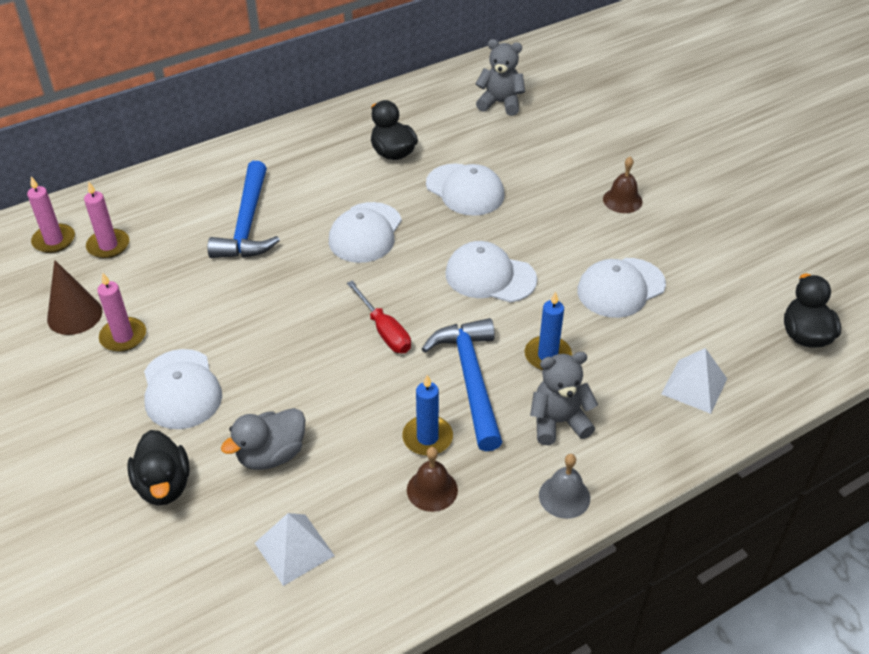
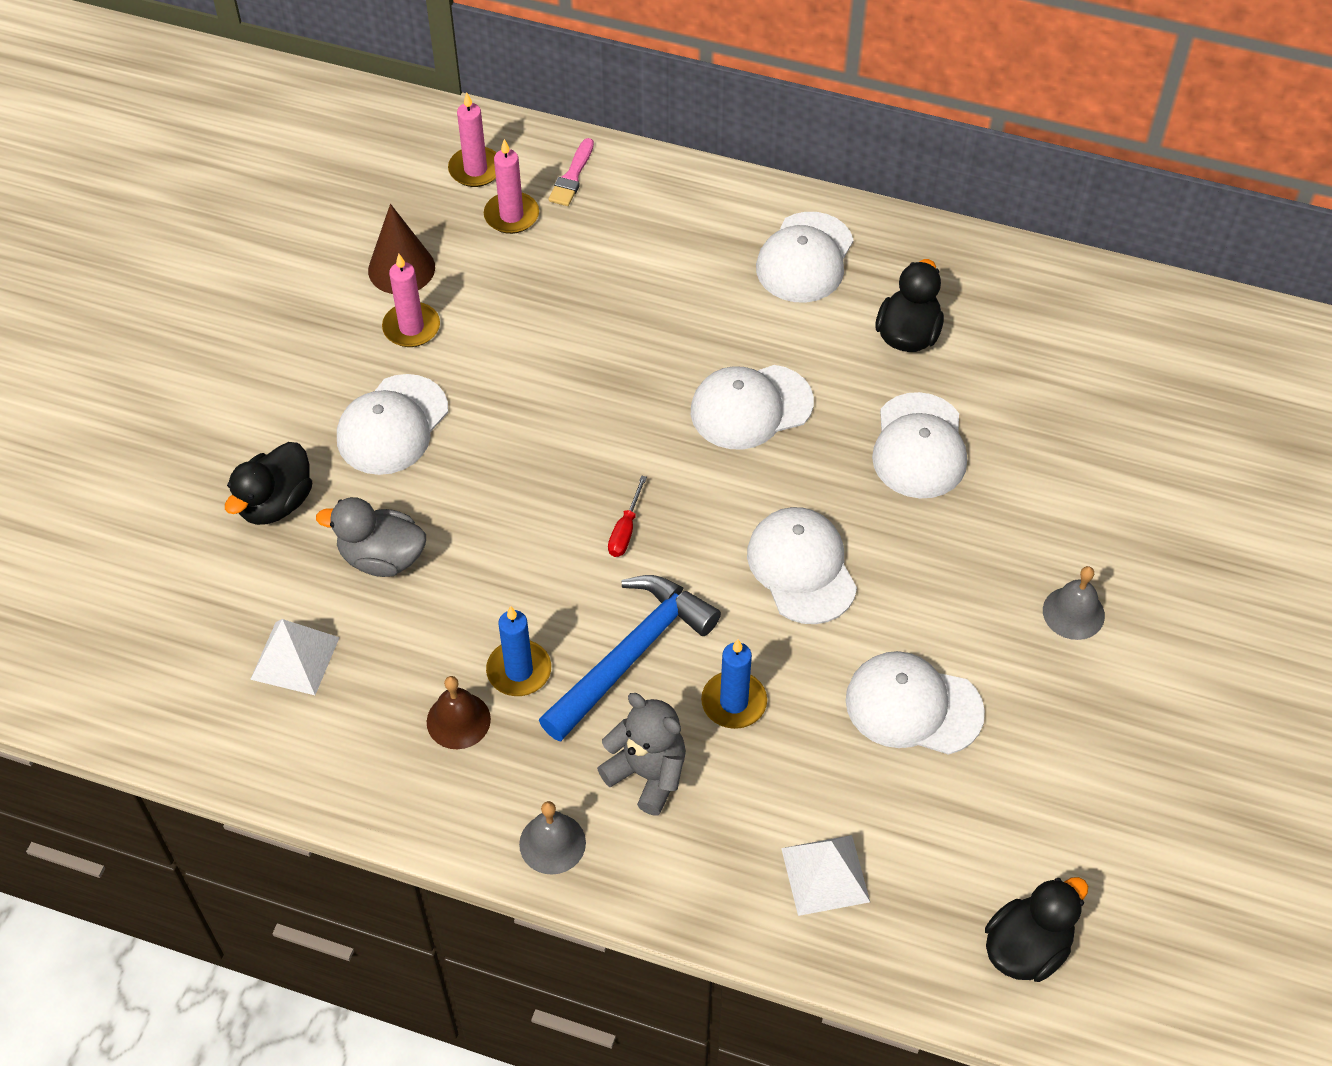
camera: 50 degrees right, 10 degrees up
(119, 206) = (572, 177): none -> pink brush
(247, 224) = (657, 297): blue hammer -> none
(298, 157) = (805, 258): none -> white cap
(384, 331) = (625, 530): red screwdriver -> red screwdriver, size x0.66
(500, 103) = (1119, 370): grey teddy bear -> none
(622, 200) = (1073, 613): brown bell -> grey bell

